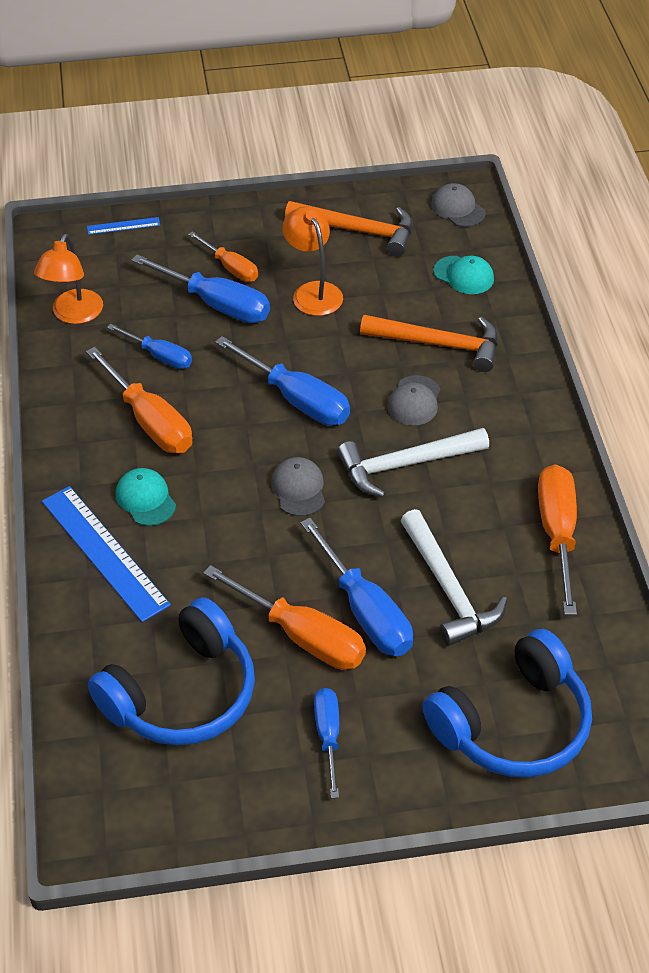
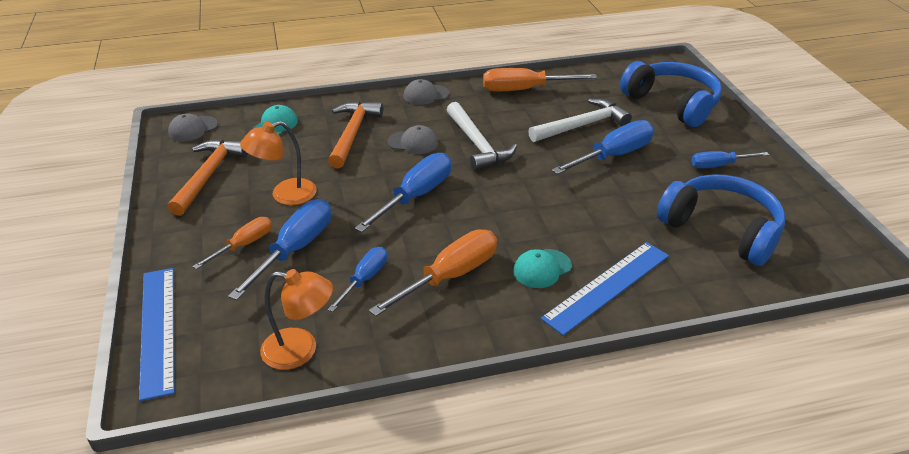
camera: 95 degrees left, 10 degrees down
(123, 226) = (158, 329): blue ruler -> blue ruler, size x2.18
(298, 489) = (511, 189): grey cap -> grey cap (426, 95)
(303, 637) = (646, 179): orange screwdriver -> none

